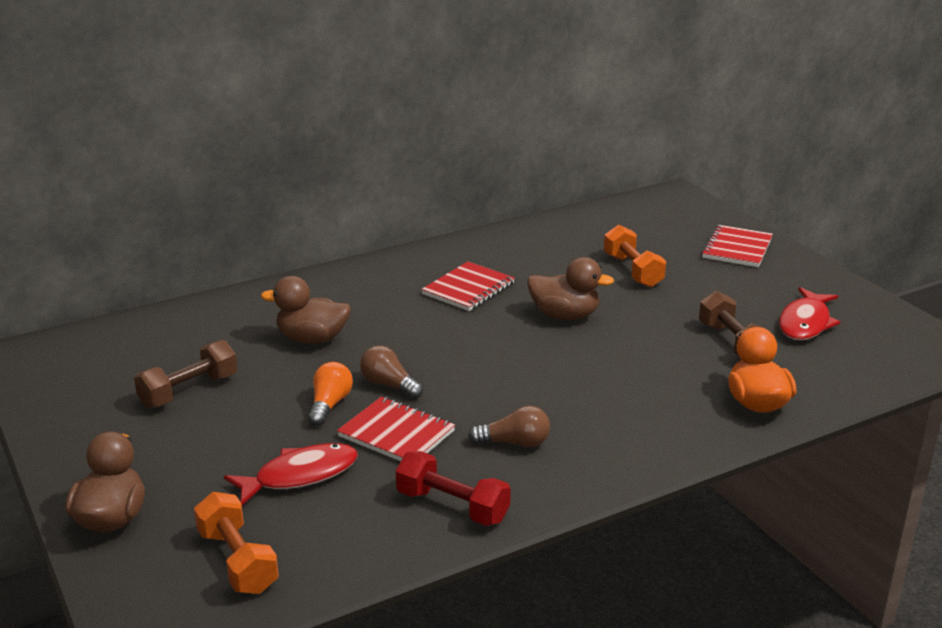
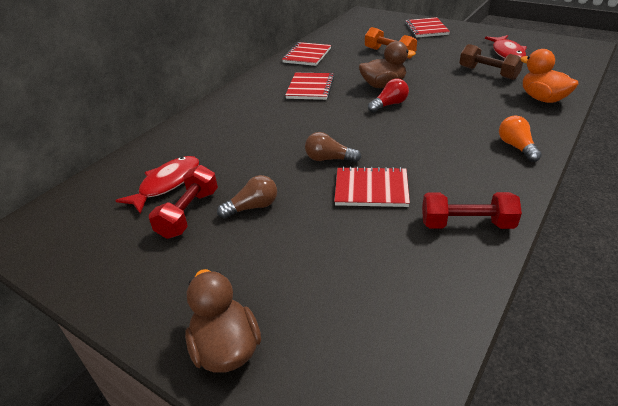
camera: 25 degrees left, 10 degrees up
(189, 391) = (189, 213): brown dumbbell -> red dumbbell
(238, 561) = (370, 337): orange dumbbell -> none
(300, 476) = (340, 245): red fish -> red fish (167, 184)
(312, 339) = (244, 147): brown duck -> none
(329, 405) = (304, 186): orange light bulb -> orange light bulb (516, 147)
(514, 443) = (450, 167): brown light bulb -> brown light bulb (252, 207)
(516, 241) = (307, 55): none -> red notebook
(540, 343) = (389, 105): none -> red light bulb

